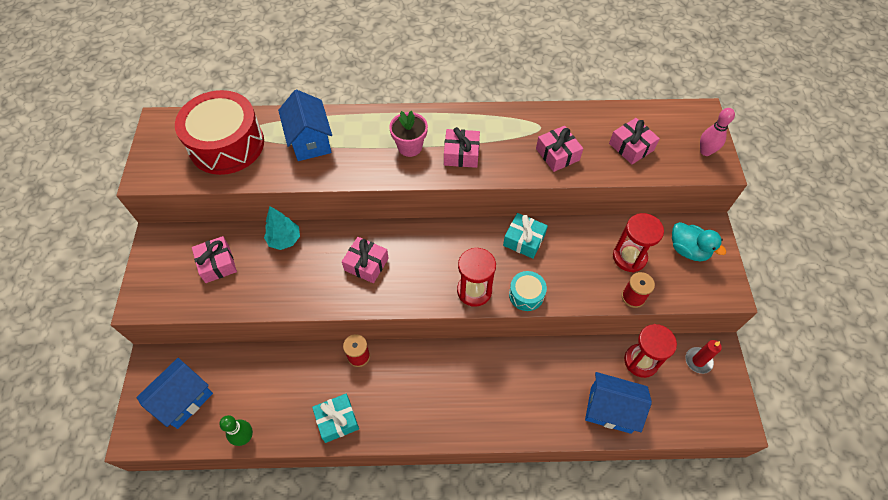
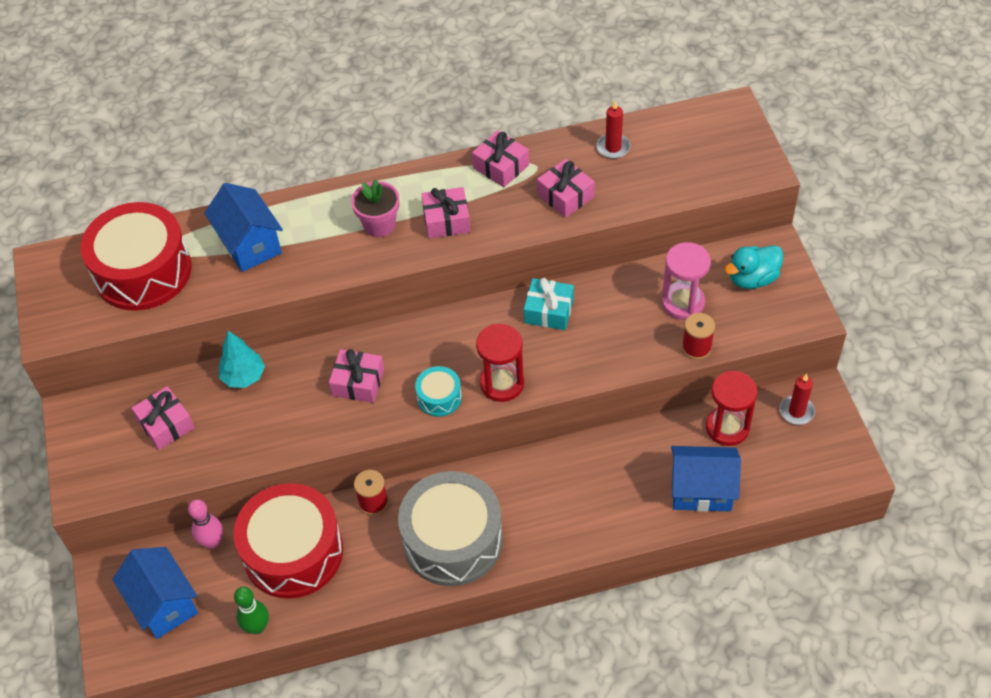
camera: 10 degrees left, 5 degrees down
(184, 400) = (163, 604): blue house -> blue house turned 60 degrees counterclockwise
(289, 382) = (293, 552): none -> red drum
(337, 420) = (368, 581): turquoise gift -> none
(409, 402) = (453, 540): none -> grey drum
(526, 295) = (567, 374): turquoise drum -> turquoise drum (439, 397)
(602, 124) = (613, 147): none -> red candle
(629, 257) = (683, 303): red hourglass -> pink hourglass
(631, 147) = (653, 168): pink gift -> pink gift (501, 166)
(688, 250) = (752, 279): turquoise duck -> turquoise duck turned 120 degrees clockwise
(705, 151) = (744, 155): pink bowling pin -> pink bowling pin (212, 542)

